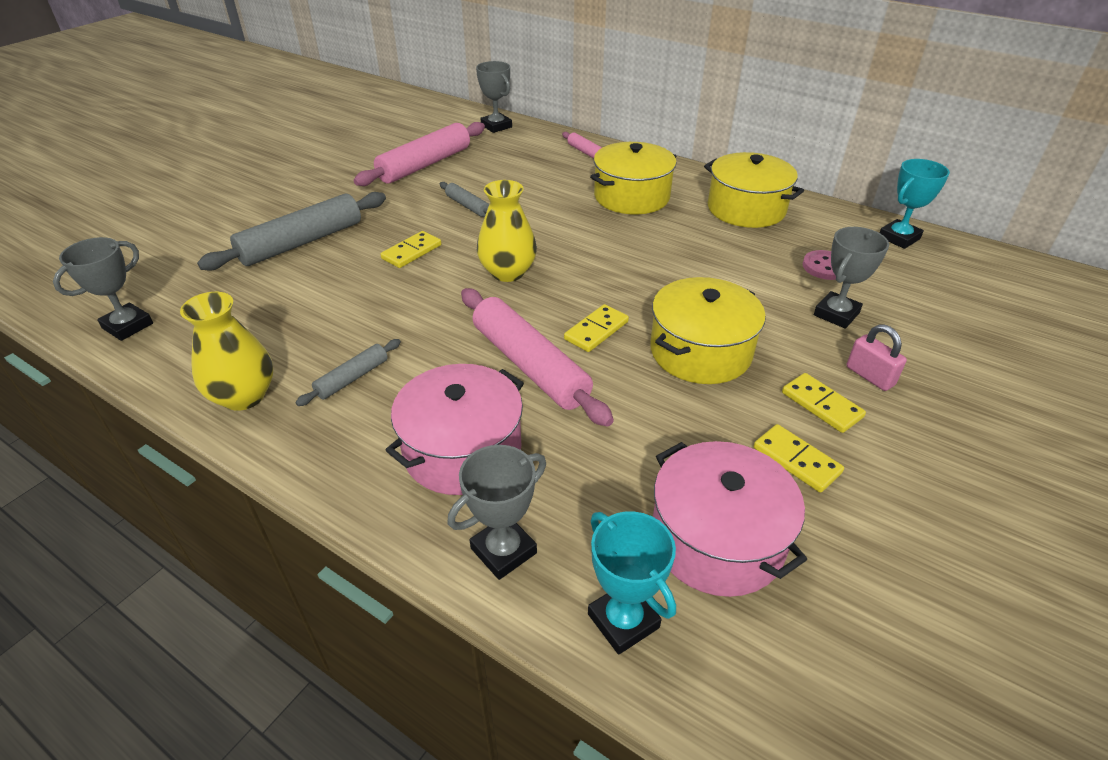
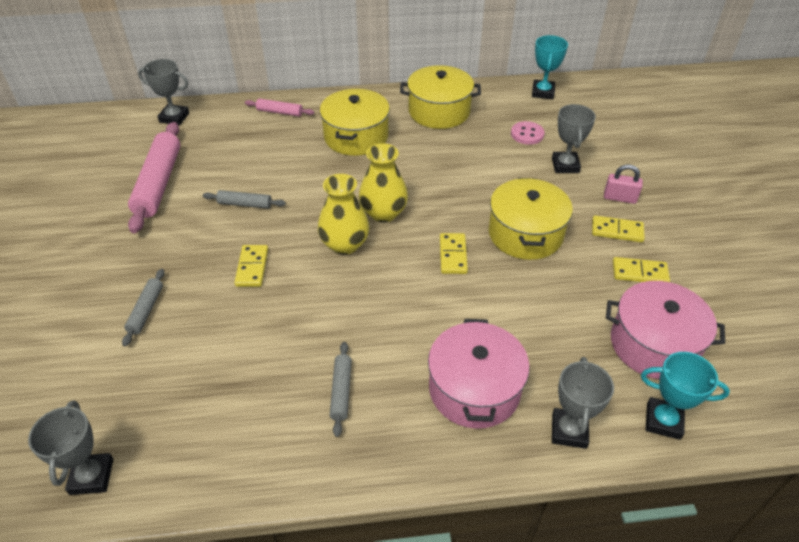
camera: 40 degrees left, 5 degrees up
(244, 396) = (280, 459): yellow vase -> yellow vase (383, 213)
(301, 242) = (146, 310): grey rolling pin -> grey rolling pin, size x0.50
(529, 365) = (443, 305): pink rolling pin -> none

